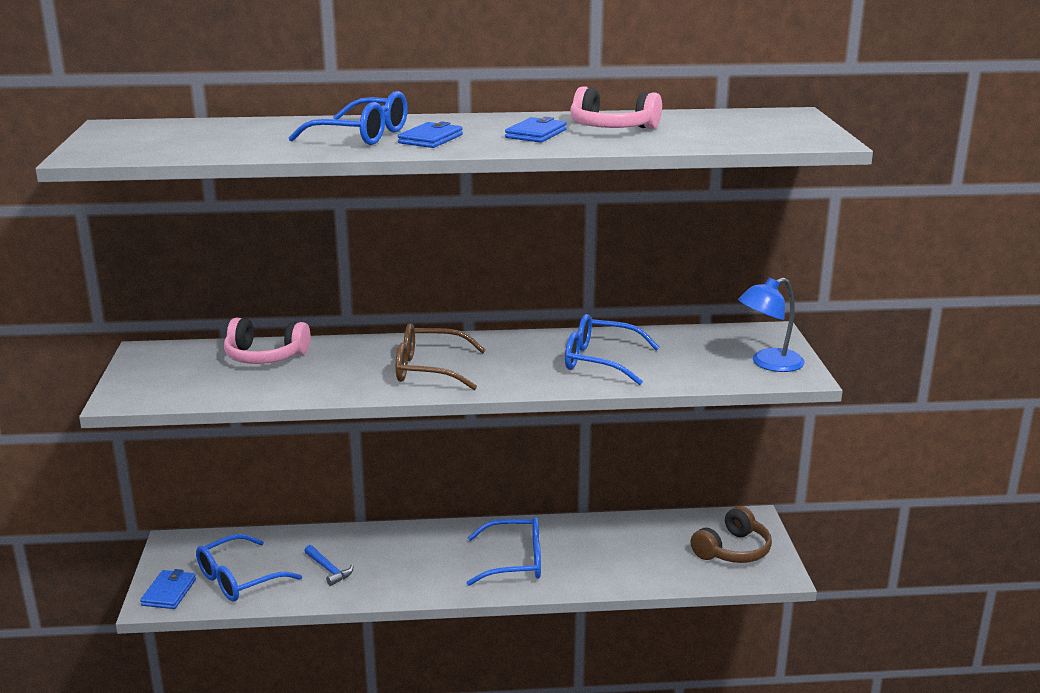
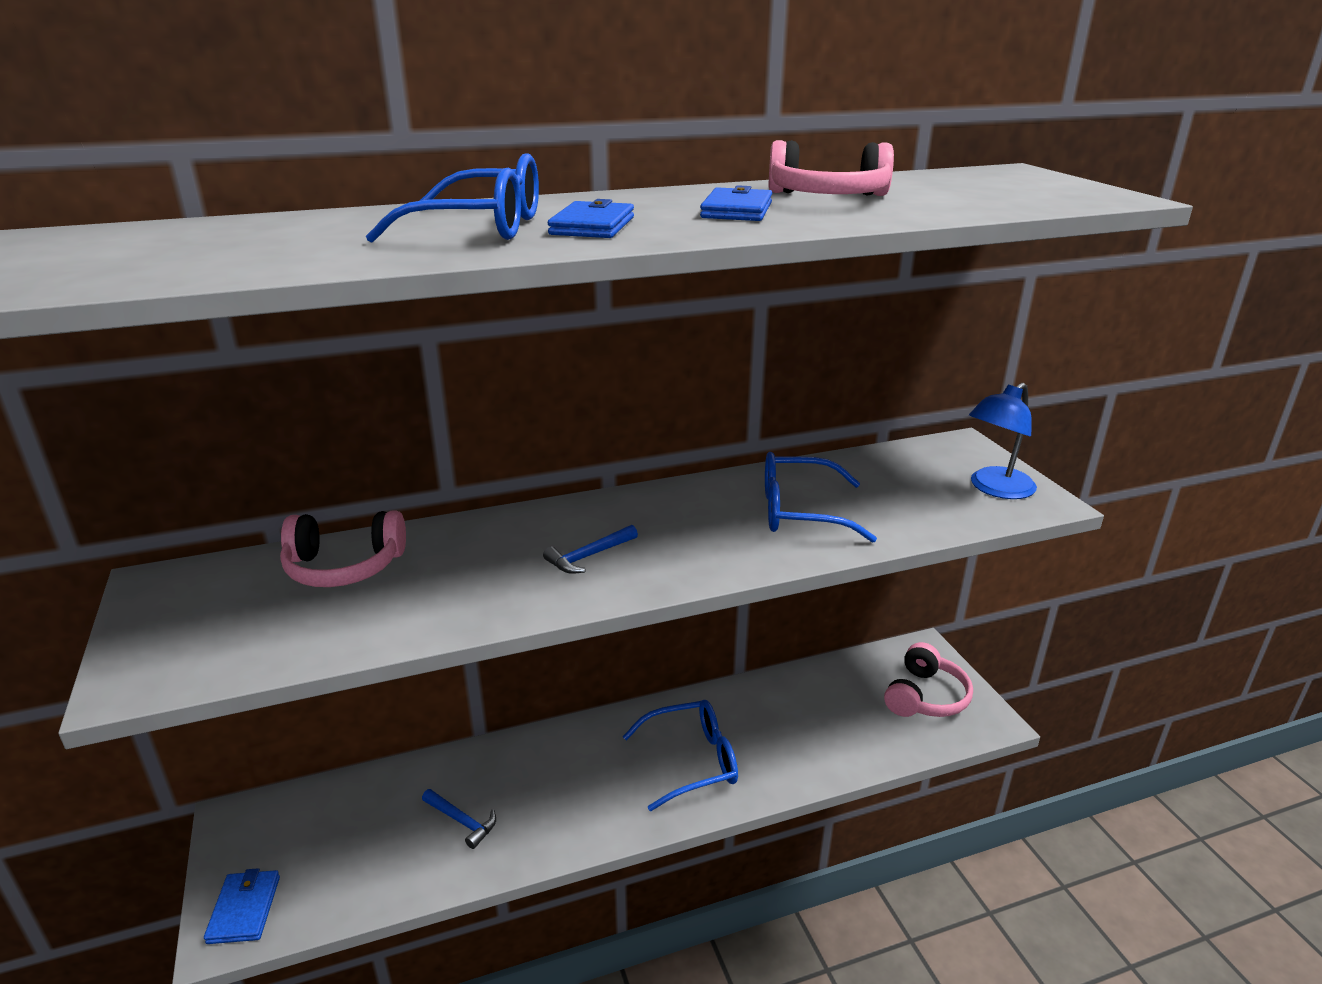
camera: 15 degrees left, 5 degrees up
(238, 579) = (341, 864): blue glasses -> none
(429, 369) = (588, 556): brown glasses -> blue hammer
(733, 550) = (925, 697): brown headphones -> pink headphones

